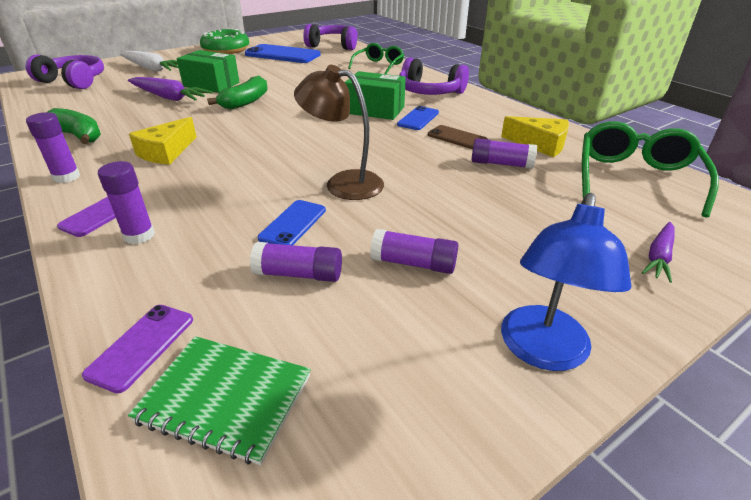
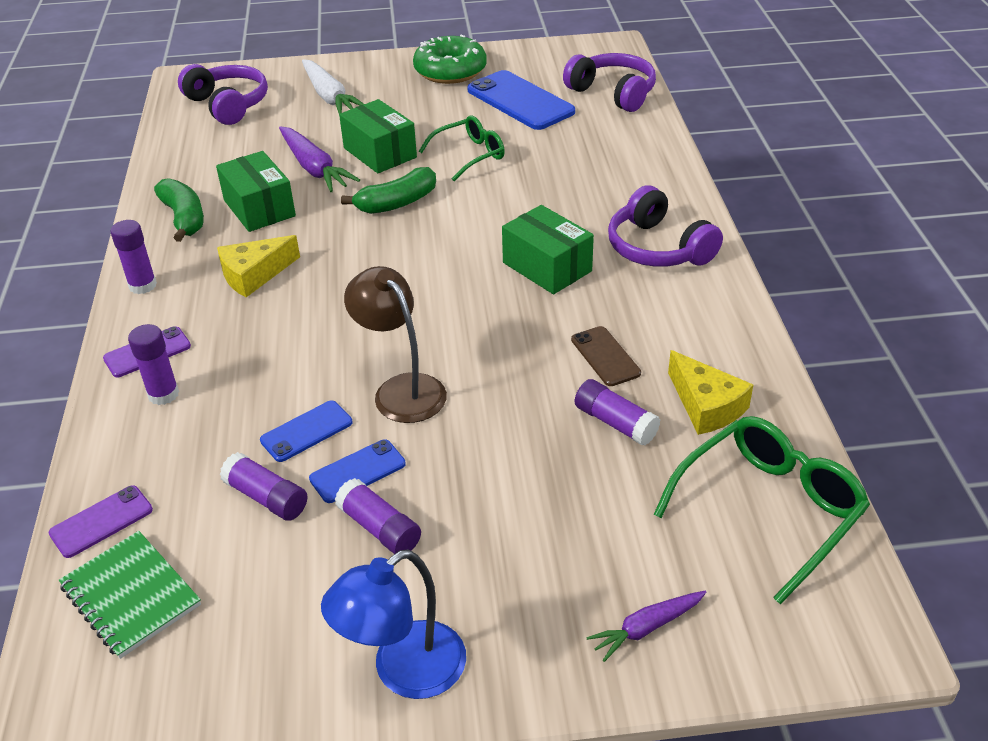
camera: 30 degrees right, 5 degrees up
(141, 121) = (259, 208): none -> green box
(378, 65) = (639, 163): green glasses -> green glasses (469, 155)
(418, 118) = (589, 302): blue phone -> blue phone (357, 471)

